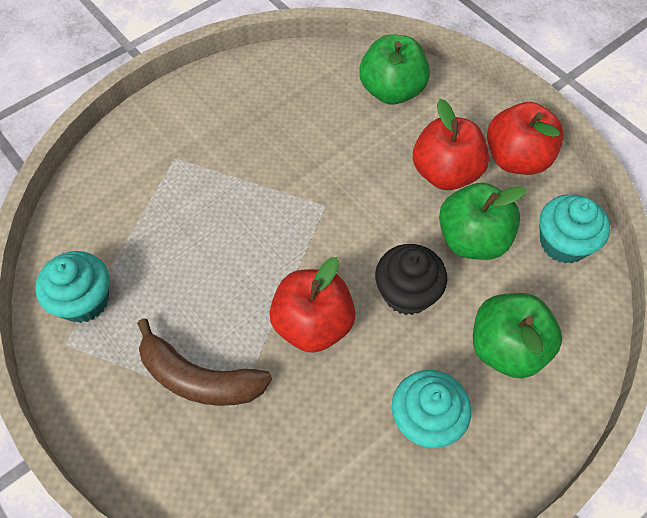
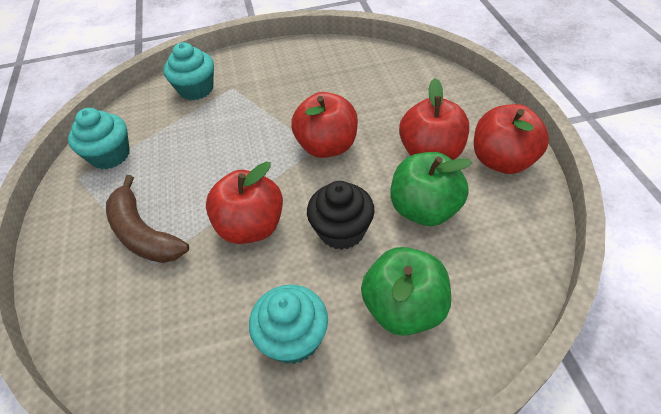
camera: 30 degrees right, 10 degrees down
(335, 200) = (327, 146): none -> red apple
(392, 90) = (420, 86): green apple -> none
(563, 243) = (511, 240): turquoise cupcake -> turquoise cupcake (196, 89)

